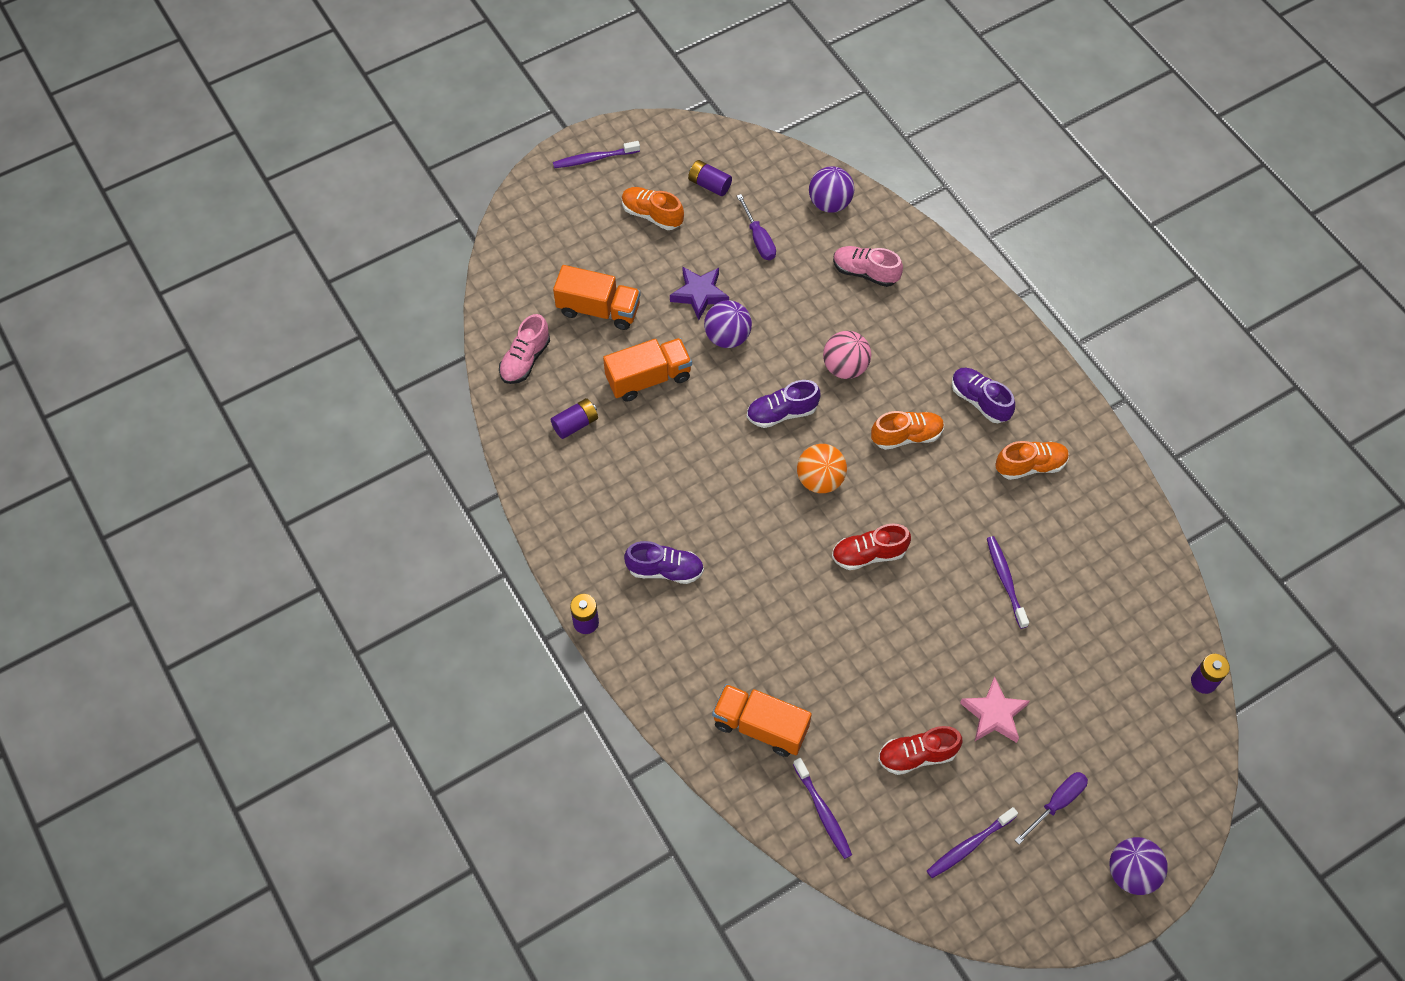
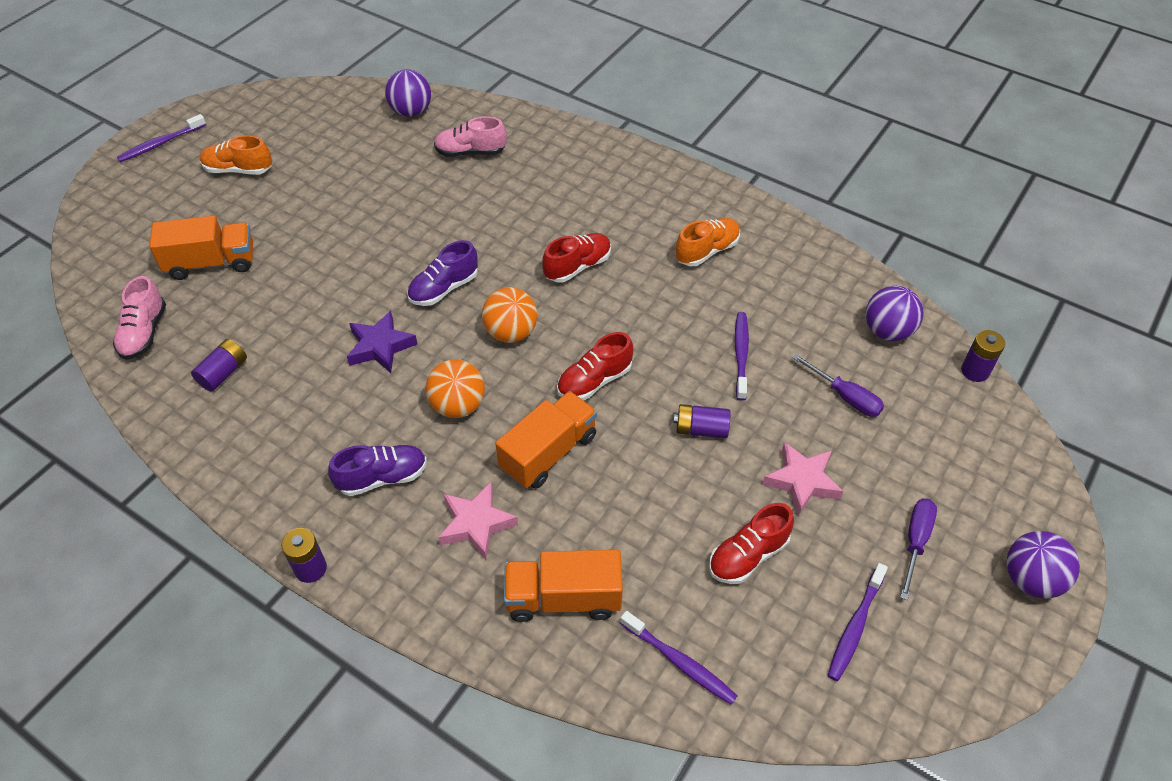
camera: 25 degrees left, 10 degrees down
(648, 378) = (290, 305): orange truck -> orange truck (548, 453)
(699, 294) = (314, 218): purple star -> purple star (380, 346)
(709, 184) = (287, 131): purple battery -> purple battery (701, 429)
(720, 639) = (476, 524): none -> pink star
(727, 337) = (358, 243): purple ball -> purple ball (887, 331)
(748, 531) = (458, 405): none -> orange ball
(758, 239) = (355, 157): purple screwdriver -> purple screwdriver (845, 396)
(845, 367) = (488, 231): pink ball -> none
(906, 436) = (577, 266): orange shoe -> red shoe
(980, 401) = (630, 216): purple shoe -> none
(1005, 580) = (741, 354): purple toothbrush -> purple toothbrush turned 45 degrees clockwise

